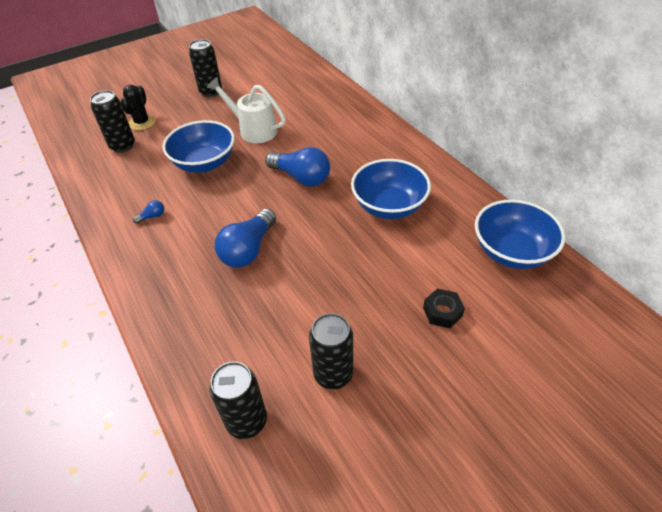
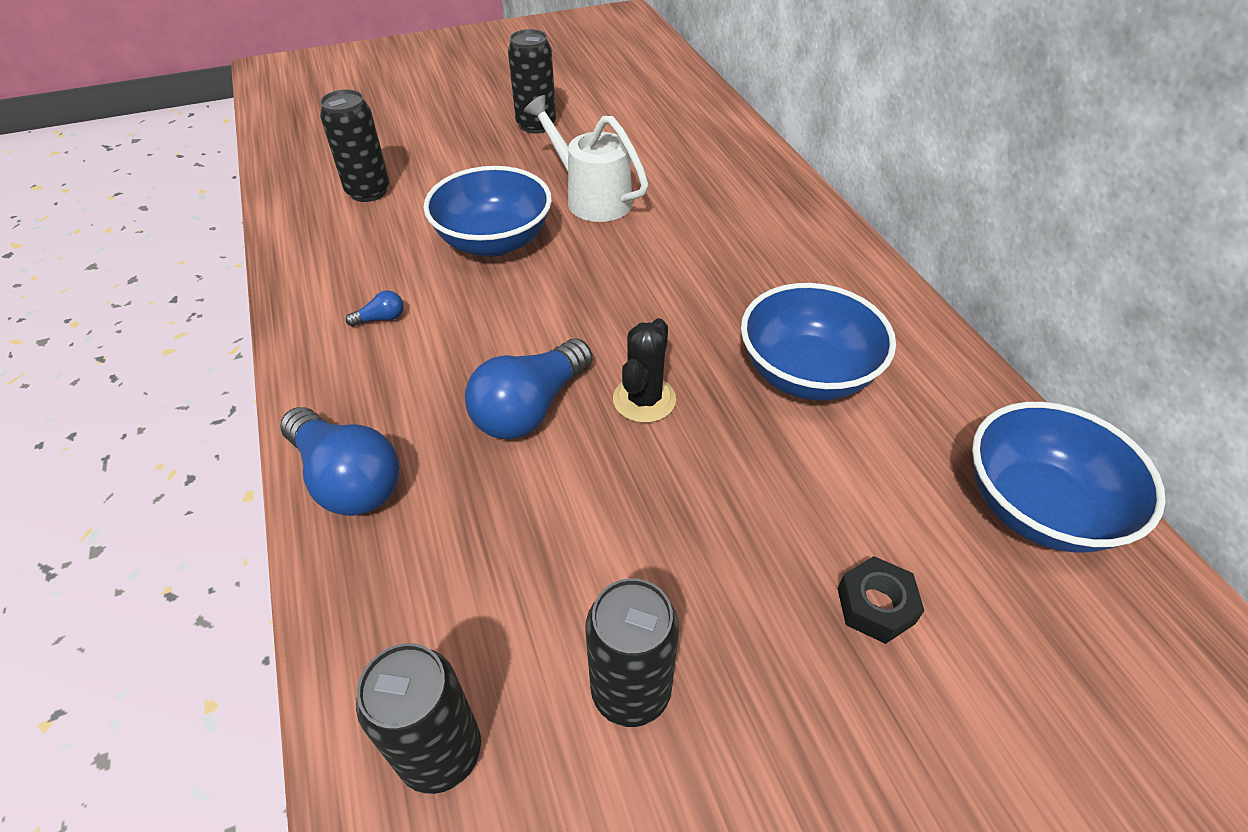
camera: 10 degrees right, 0 degrees up
(142, 122) = (411, 158): black cactus -> black cactus (644, 399)
(301, 177) = (656, 293): blue light bulb -> blue light bulb (348, 479)

